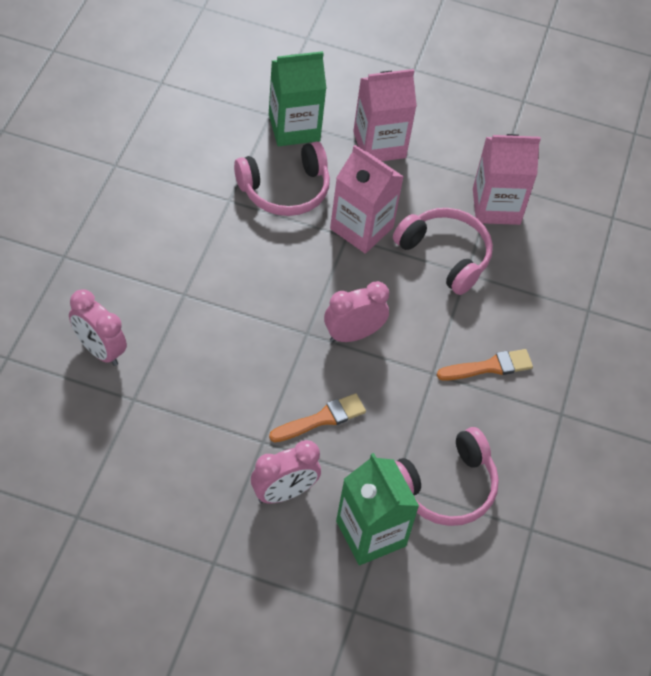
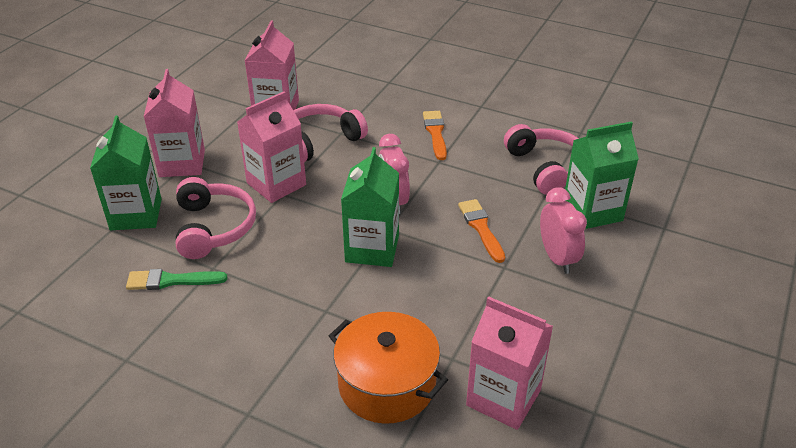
camera: 75 degrees left, 15 degrees down
(90, 442) = (503, 397): none -> pink carton
(99, 350) = (387, 384): pink clock -> orange pot
(208, 174) = (171, 281): none -> green brush
(274, 322) = (372, 248): none -> green carton

